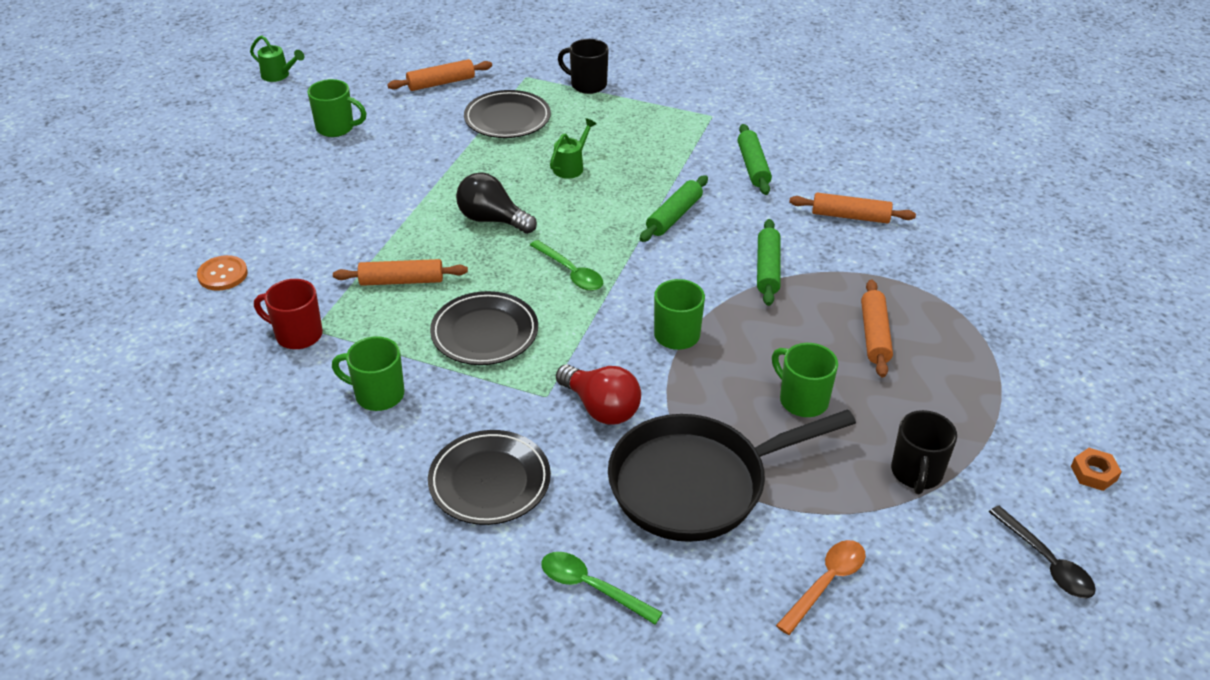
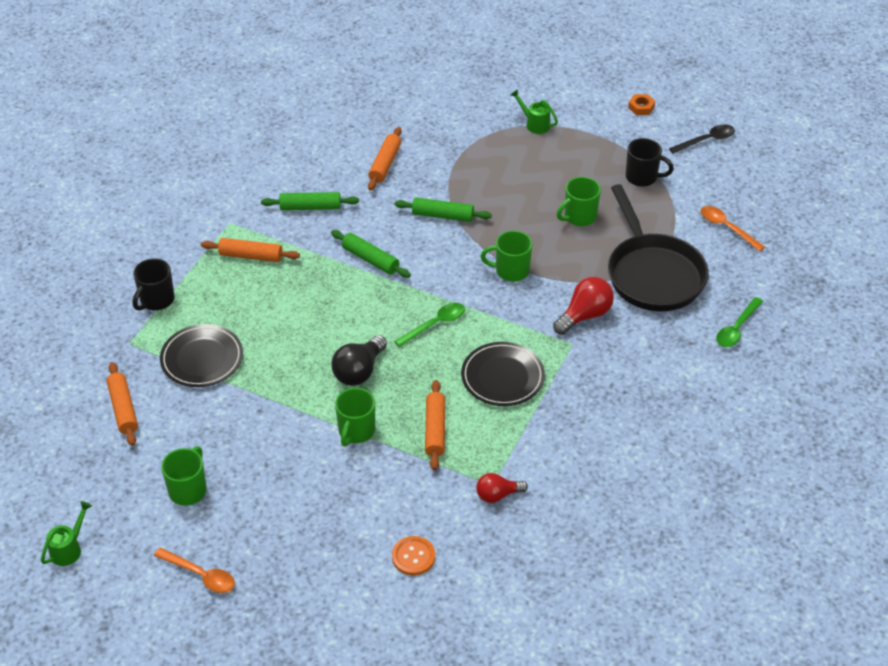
camera: 85 degrees left, 5 degrees up
(232, 145) = (200, 575): none -> orange spoon
(297, 335) = (497, 495): red mug -> red light bulb
(378, 394) = (568, 439): green mug -> green mug (356, 431)
(489, 481) = (653, 375): black plate -> none
(571, 167) = (289, 318): green watering can -> green watering can (534, 124)
(874, 335) = (518, 174): orange rolling pin -> orange rolling pin (251, 256)

